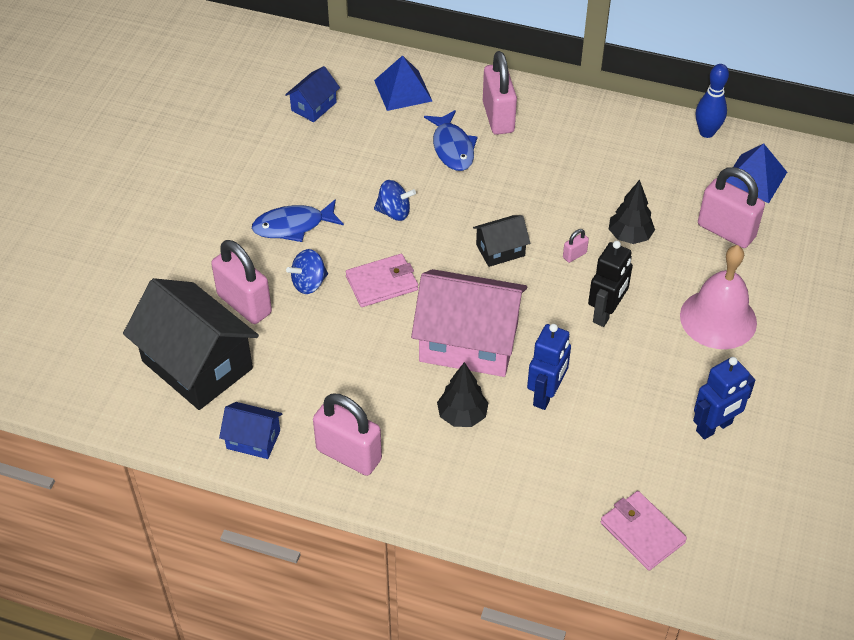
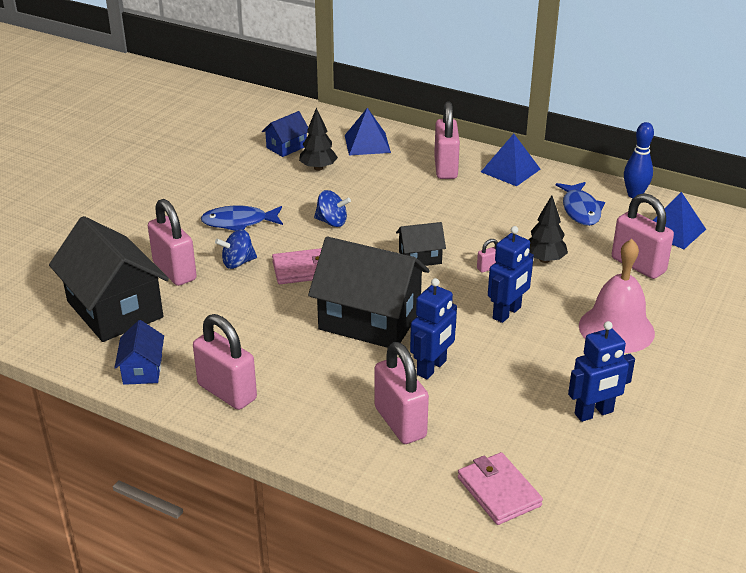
camera: 10 degrees right, 15 degrees down
(253, 439) = (142, 370): blue house -> blue house turned 60 degrees clockwise
(452, 148) = (398, 184): blue fish -> blue fish (580, 210)
(462, 415) = (345, 375): black tree -> black tree (318, 168)
(469, 342) = (370, 320): pink house -> black house
(530, 466) = (400, 422): none -> pink padlock
(569, 112) = (510, 170): none -> blue pyramid
(606, 313) = (507, 313): black robot -> blue robot

